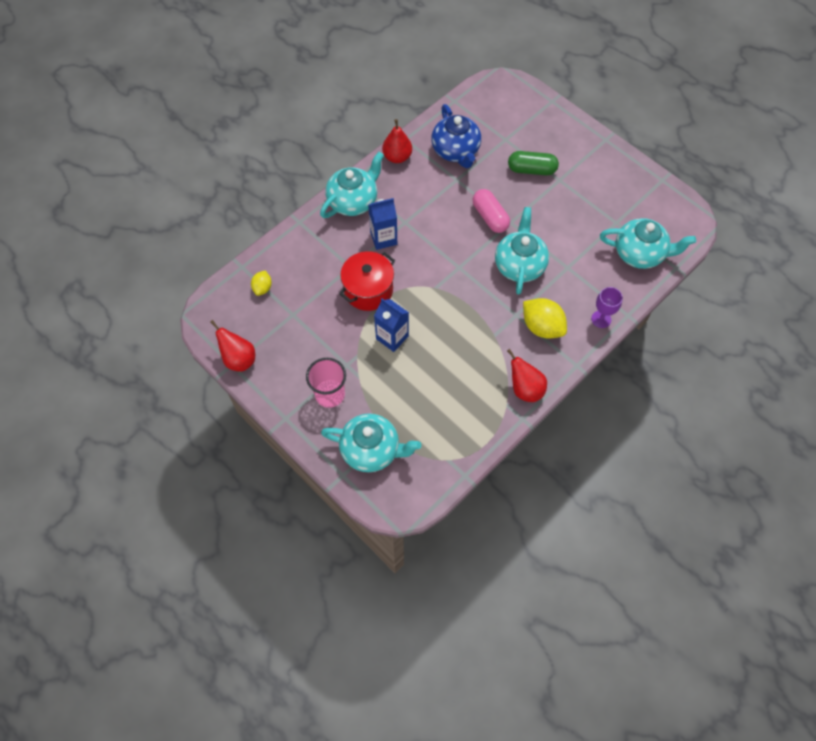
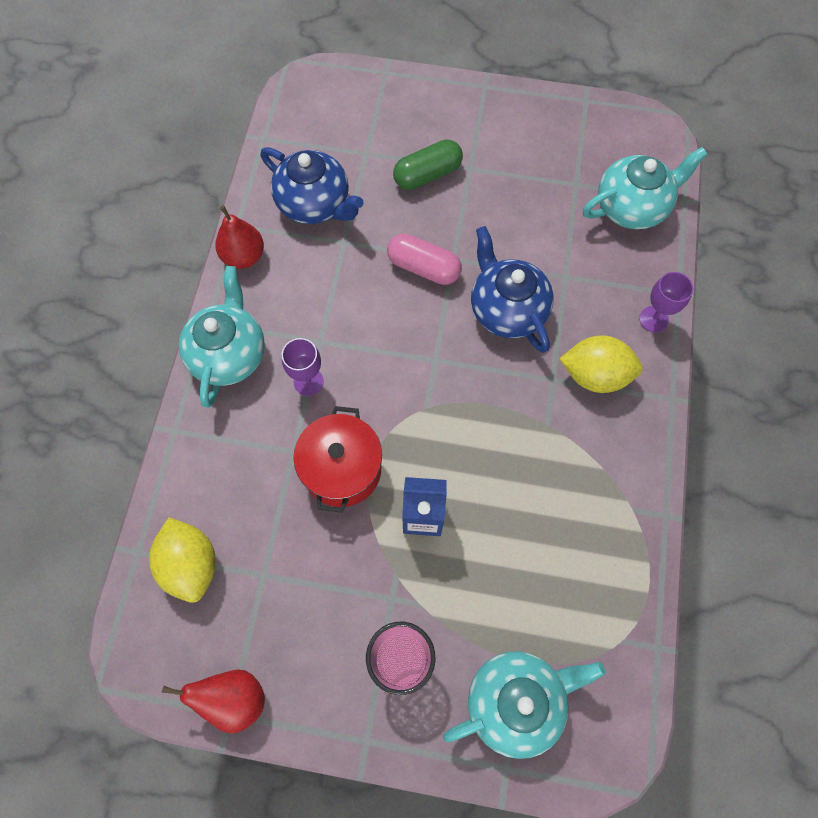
camera: 35 degrees left, 5 degrees up
(262, 288) = (191, 564): yellow lemon -> yellow lemon, size x1.80
(383, 238) = (308, 382): blue carton -> purple goblet
(519, 265) = (507, 309): turquoise teapot -> blue teapot
(525, 389) = (638, 473): red pear -> none

